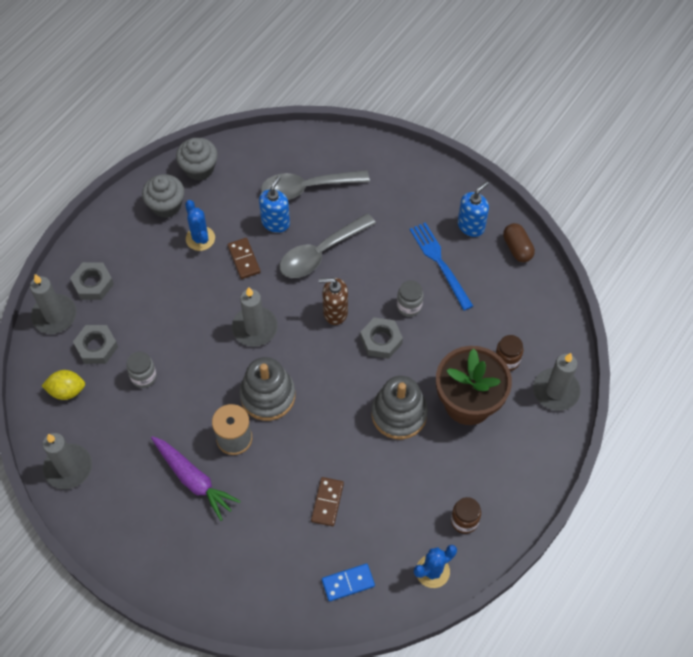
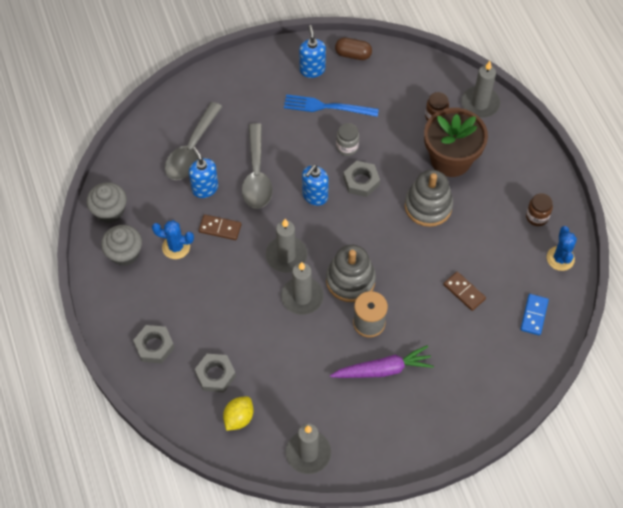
camera: 55 degrees left, 0 degrees up
(54, 316) = (161, 391): grey candle -> grey candle (302, 297)
(144, 377) = (269, 355): grey jar -> none
(335, 312) = (315, 196): brown soap dispenser -> blue soap dispenser

